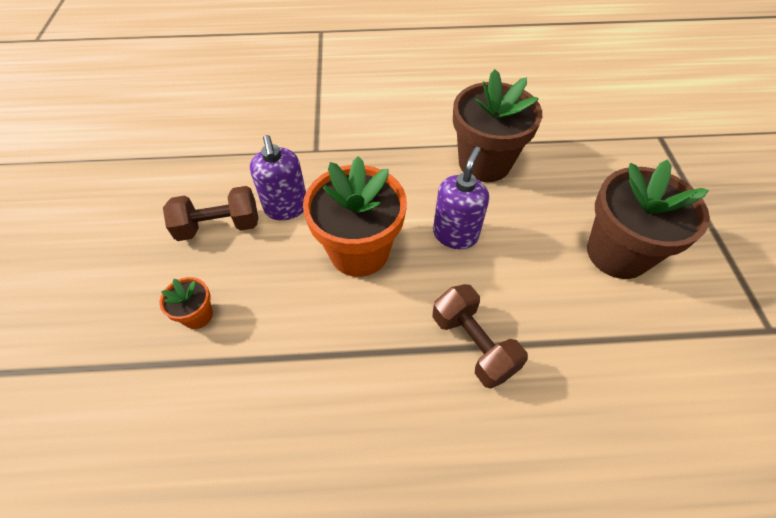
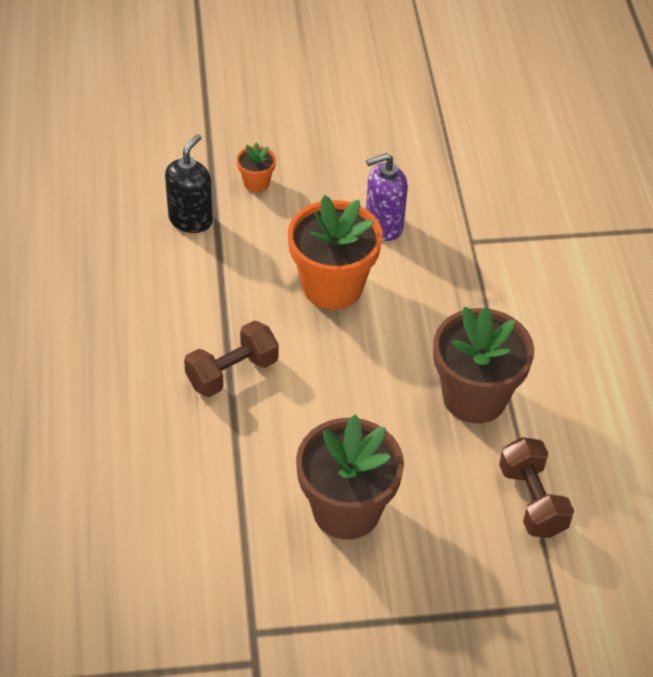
camera: 85 degrees right, 5 degrees down
(219, 226) = (354, 180): brown dumbbell -> brown dumbbell (532, 500)
(240, 389) = (191, 219): none -> black soap dispenser
(455, 234) = (360, 364): purple soap dispenser -> none

